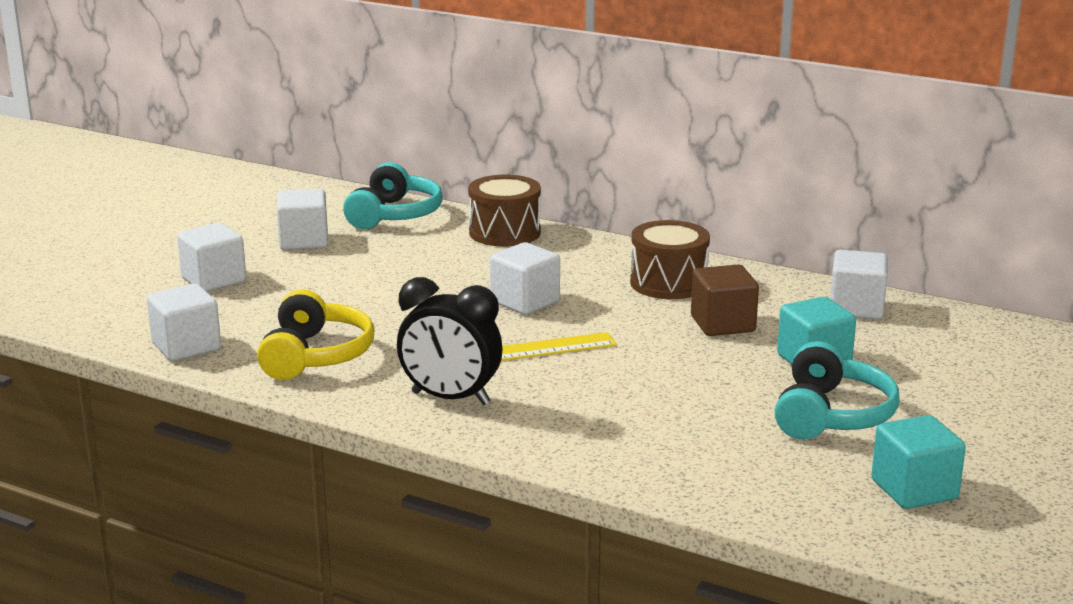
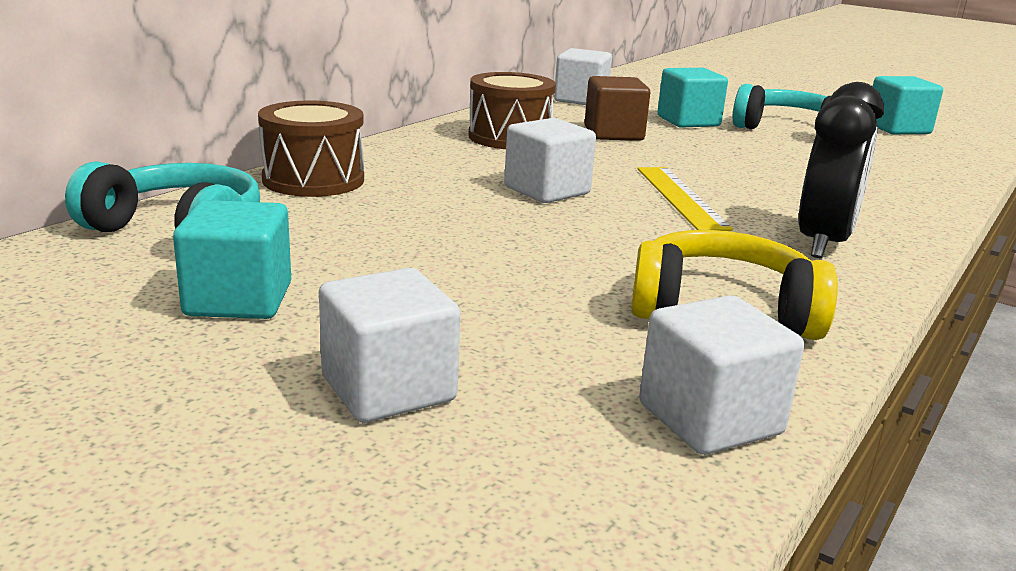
camera: 85 degrees left, 0 degrees up
(304, 241) = (238, 300): white cube -> turquoise cube

